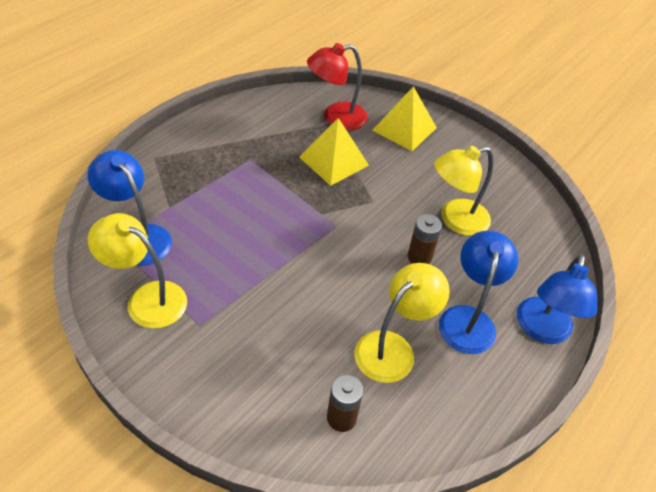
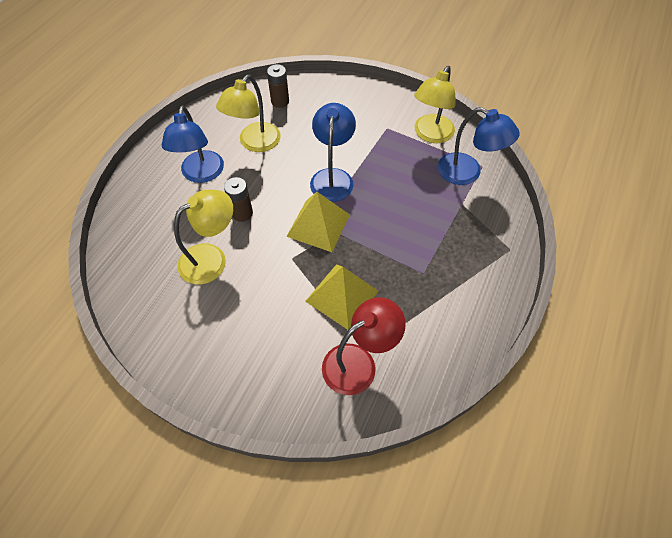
camera: 170 degrees right, 10 degrees up
(147, 298) = (430, 135): yellow lamp -> yellow lamp turned 105 degrees clockwise
(404, 129) = (275, 371): yellow pyramid -> yellow pyramid (318, 225)
(542, 330) = (145, 179): blue lamp -> blue lamp (332, 177)

